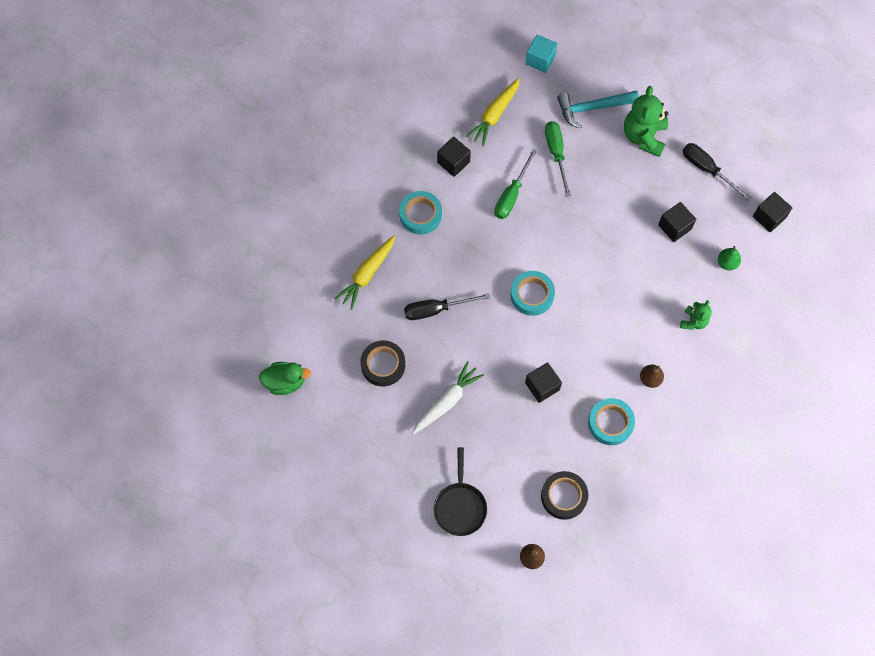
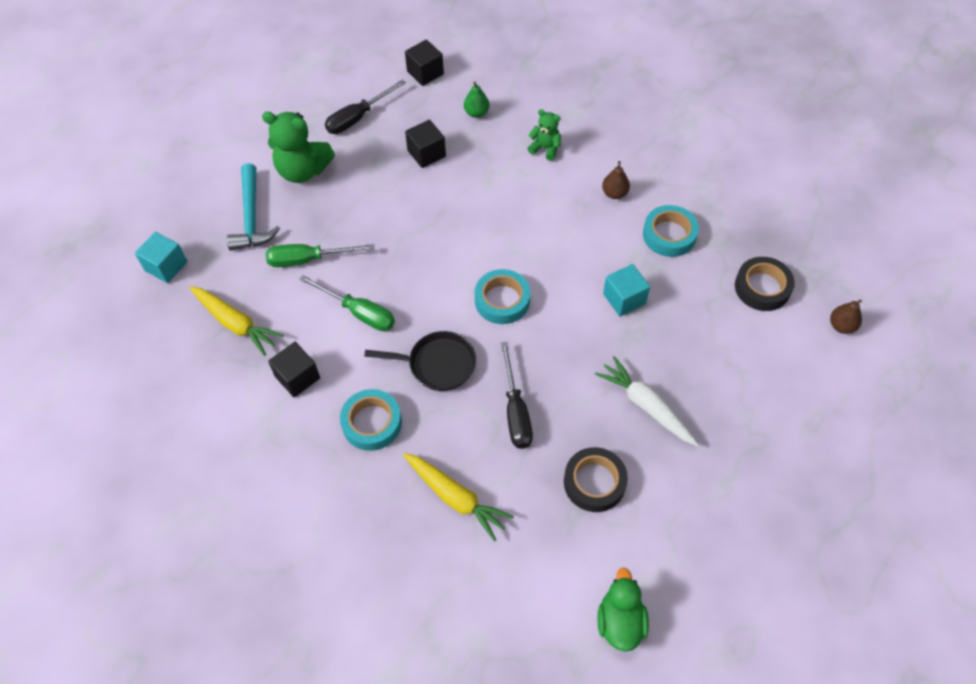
camera: 85 degrees left, 10 degrees down
(460, 506) = (785, 398): black pan -> black pan (437, 364)
(542, 386) = (624, 299): black cube -> turquoise cube

